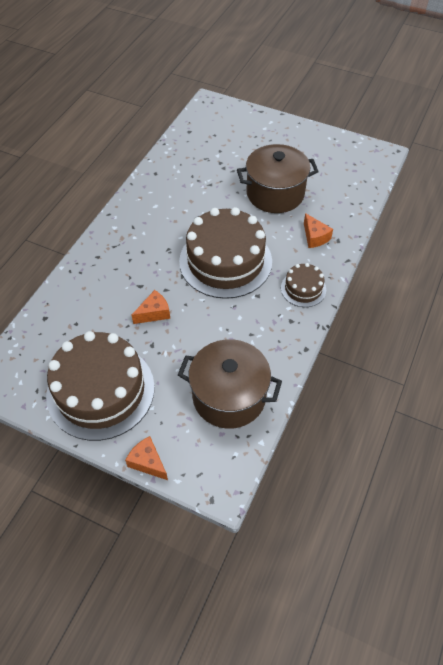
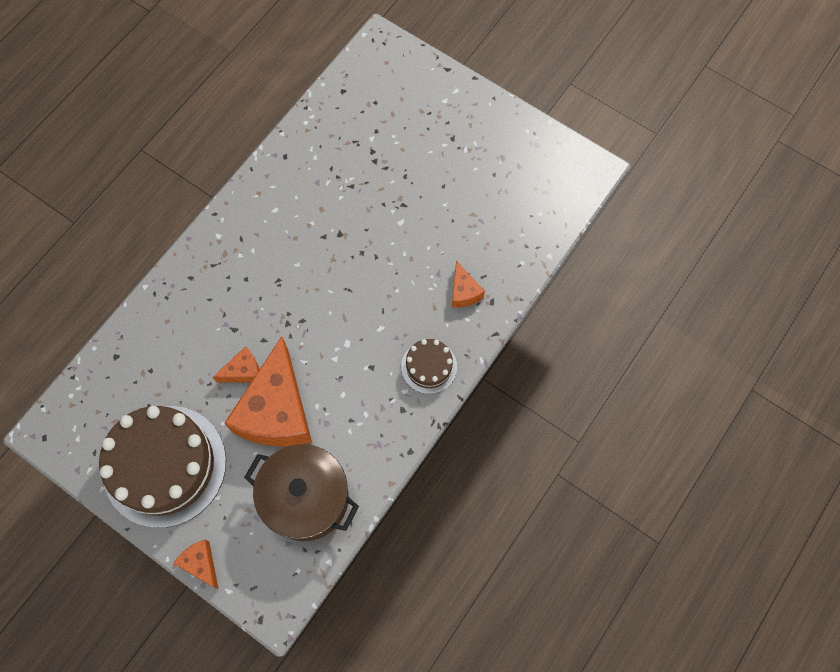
camera: 10 degrees right, 15 degrees up
(188, 336) = (277, 411): none -> orange cheese
(225, 261) = (344, 310): brown cake -> none
(275, 193) = (431, 214): brown pot -> none

